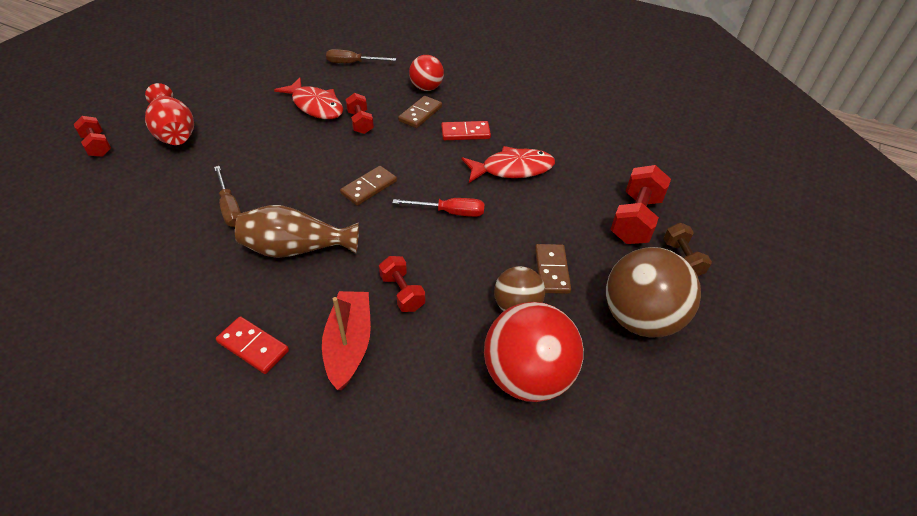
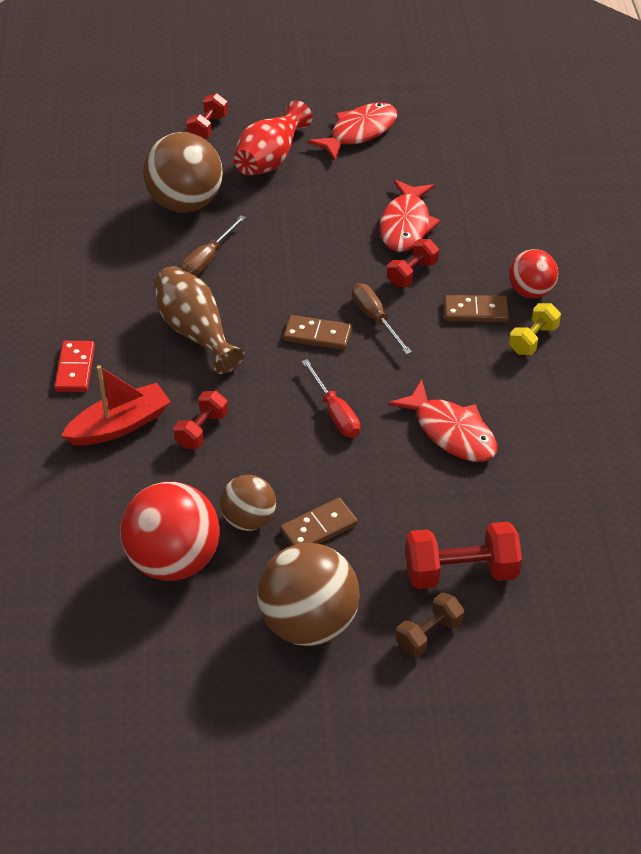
camera: 60 degrees right, 0 degrees up
(156, 192) = (185, 203): none -> brown ball
(208, 86) = (359, 132): none -> red fish
(353, 63) = (514, 208): brown screwdriver -> brown screwdriver (375, 318)
(465, 133) = (478, 364): red domino -> none
(466, 104) = (533, 339): none -> yellow dumbbell

